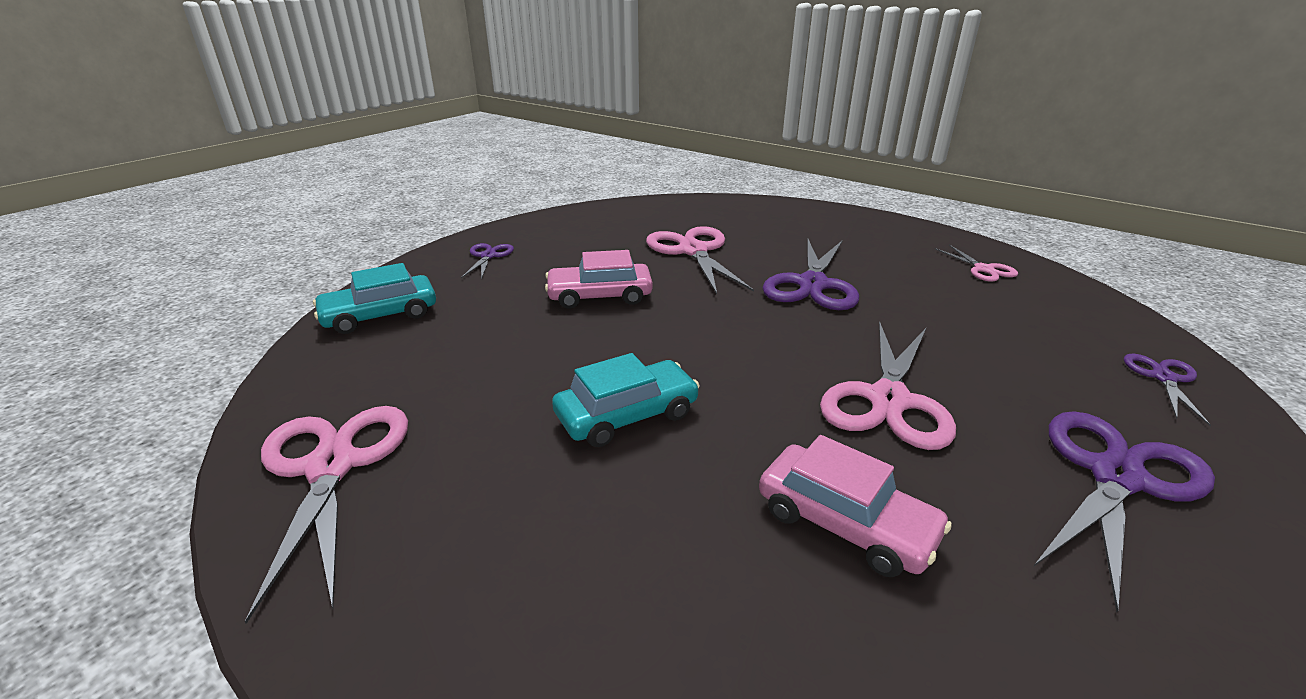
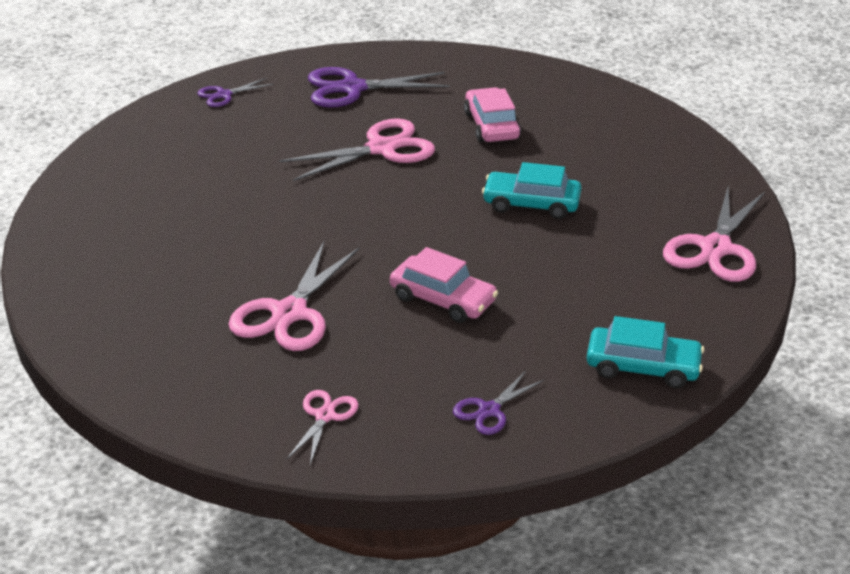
camera: 140 degrees left, 5 degrees up
(812, 284) = (267, 229): purple scissors -> none
(983, 269) = (120, 180): pink scissors -> pink scissors (324, 416)

